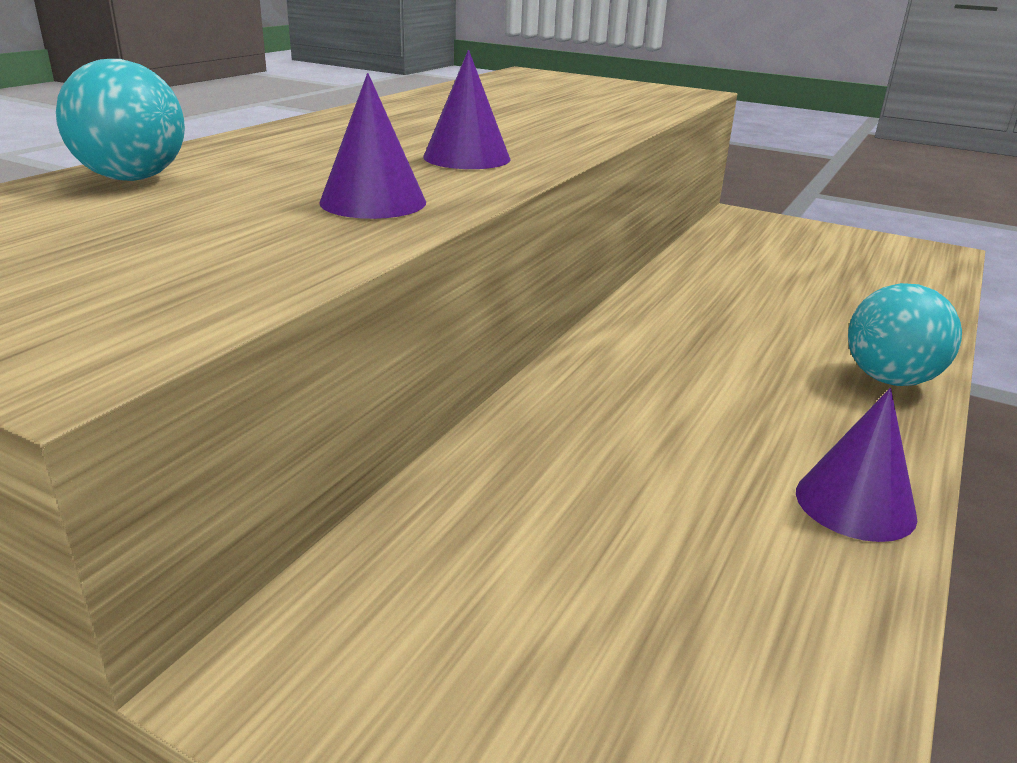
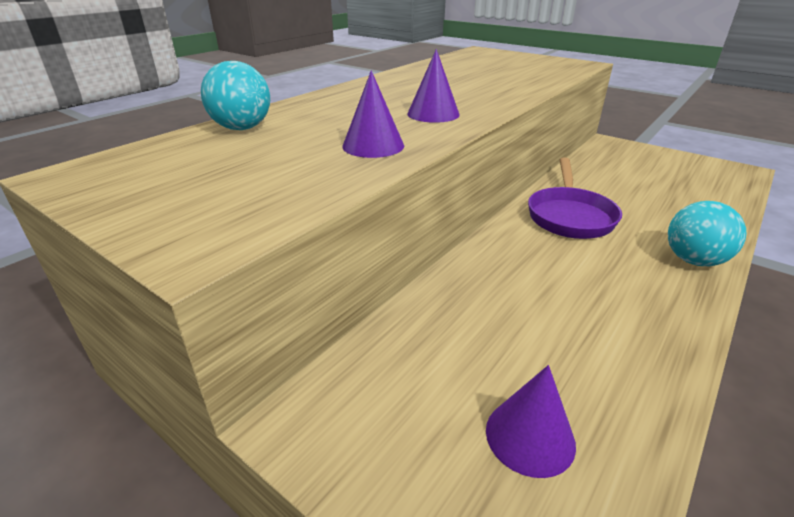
camera: 10 degrees right, 5 degrees up
(694, 322) = (569, 216): none -> purple pan
(855, 504) = (658, 345): purple cone -> purple cone (530, 436)

